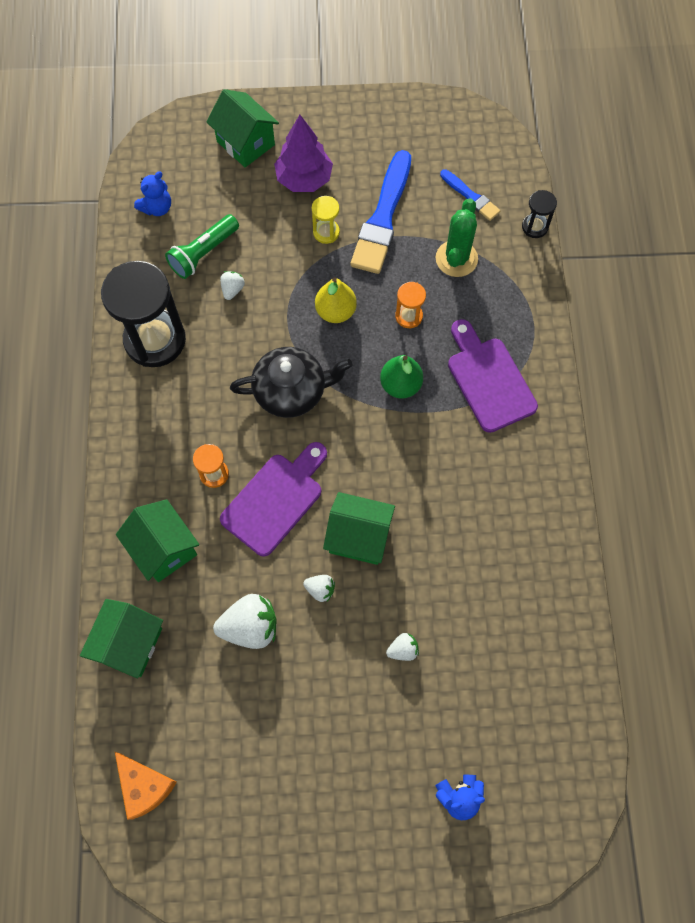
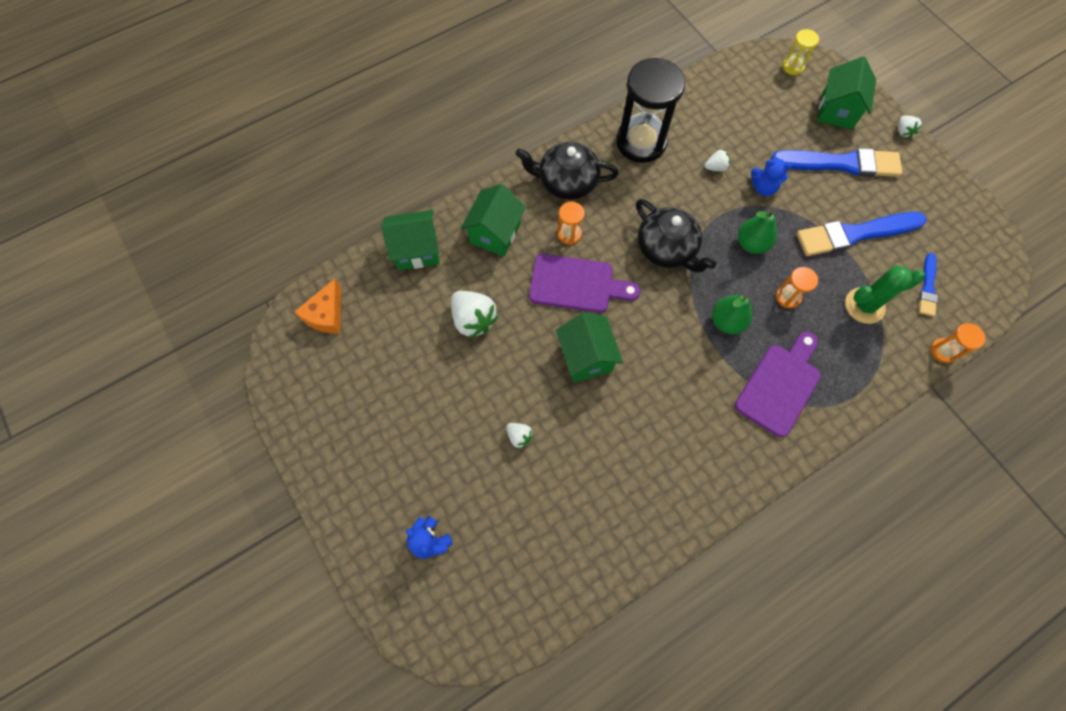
camera: 60 degrees right, 0 degrees up
(151, 441) = (566, 182): none -> black teapot
(157, 207) = (740, 86): blue teddy bear -> blue teddy bear (763, 187)
(203, 253) = (729, 134): green flashlight -> none
(304, 179) = (841, 163): purple tree -> blue brush
(320, 589) = (529, 352): white strawberry -> white strawberry (903, 131)
(326, 232) = (810, 202): yellow hourglass -> yellow hourglass (793, 66)
(335, 311) = (751, 244): yellow pear -> green pear
(535, 227) = (943, 351): black hourglass -> orange hourglass

